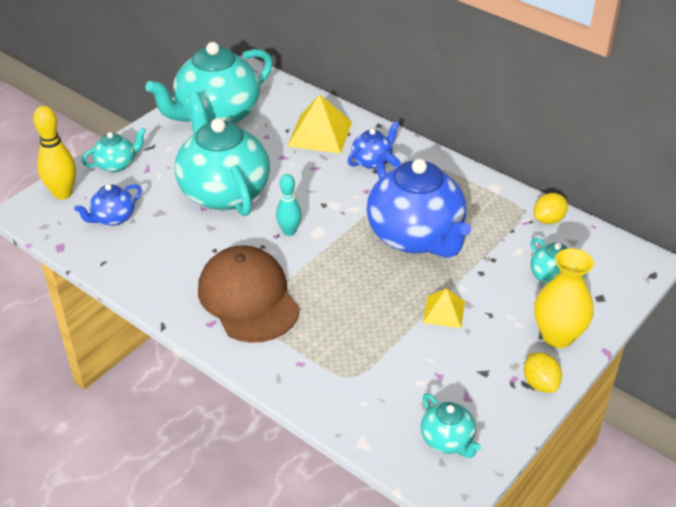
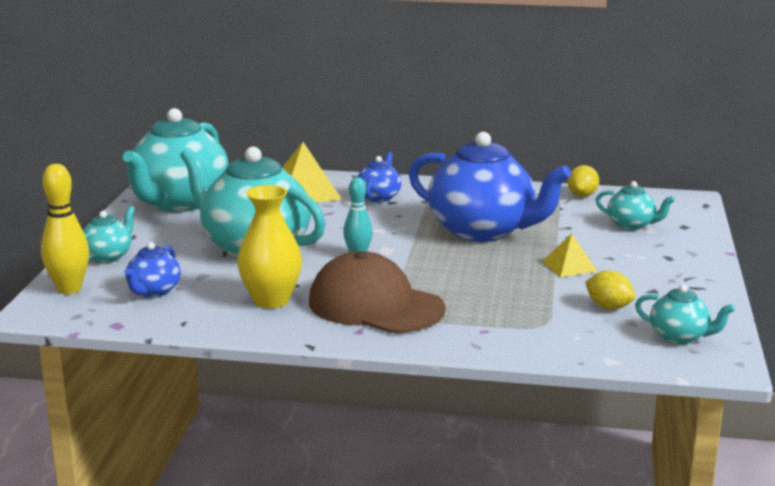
camera: 30 degrees left, 20 degrees down
(540, 383) = (706, 284): yellow lemon -> yellow lemon (608, 307)
(557, 336) = (681, 255): yellow vase -> yellow vase (271, 300)

